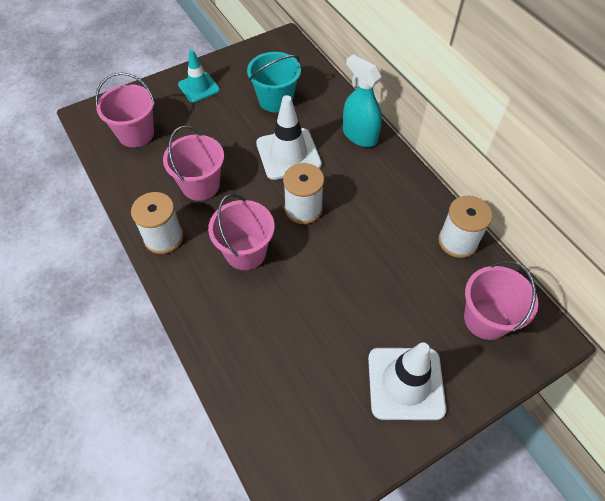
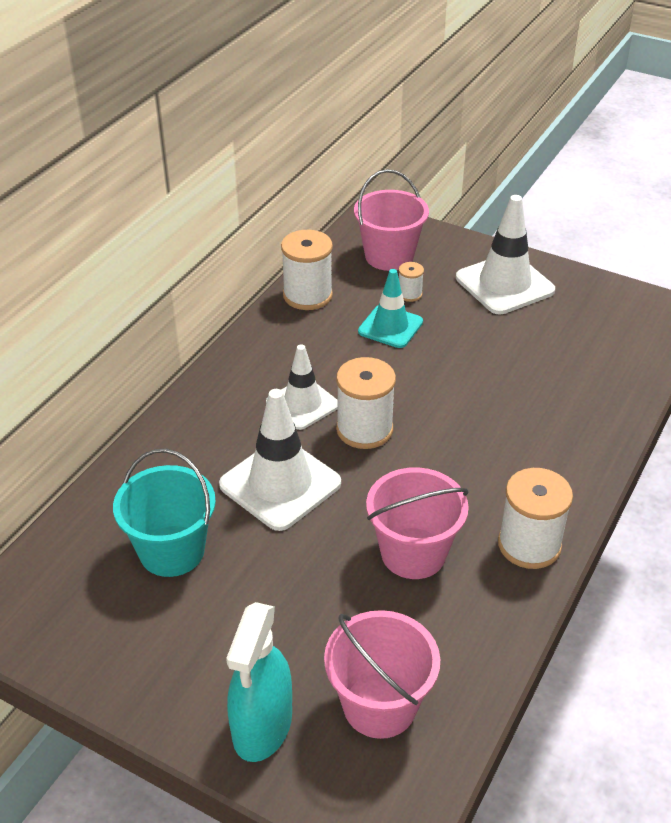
camera: 120 degrees left, 15 degrees down
(199, 87) = (204, 678): turquoise traffic cone -> turquoise traffic cone (390, 327)
(245, 252) = (474, 453): pink bucket -> none
(345, 190) = (302, 404): none -> white traffic cone
(359, 135) = (190, 425): turquoise spray bottle -> turquoise spray bottle (262, 726)
(427, 306) = (409, 294): none -> white spool

